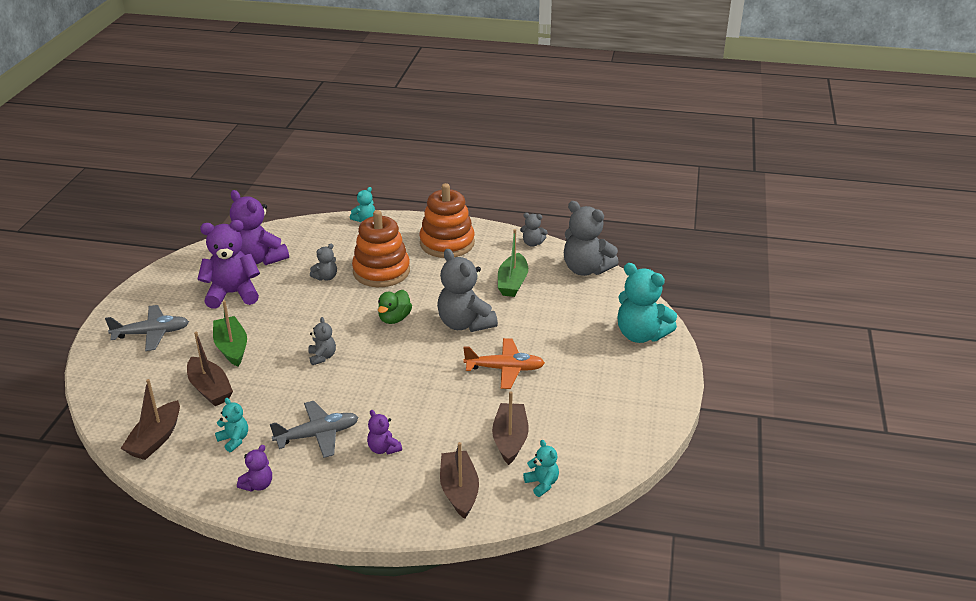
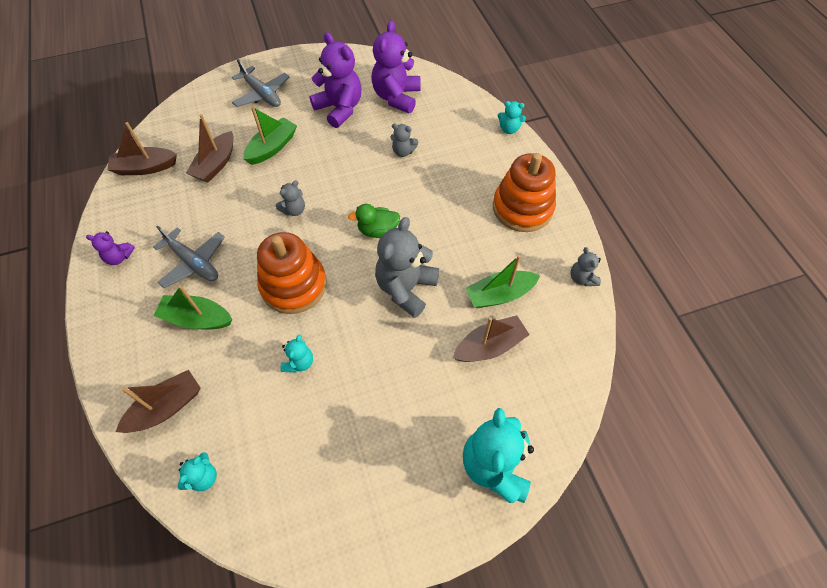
camera: 60 degrees right, 25 degrees up
(234, 440) = (164, 213): turquoise teddy bear -> turquoise teddy bear (299, 362)
(381, 271) = (440, 184): orange stacking toy -> orange stacking toy (293, 285)
(383, 449) = (197, 318): purple teddy bear -> green boat
(505, 369) = (357, 358): orange plane -> none
(510, 439) = (255, 415): brown boat -> brown boat (490, 346)
(586, 269) = (575, 351): grey teddy bear -> none

